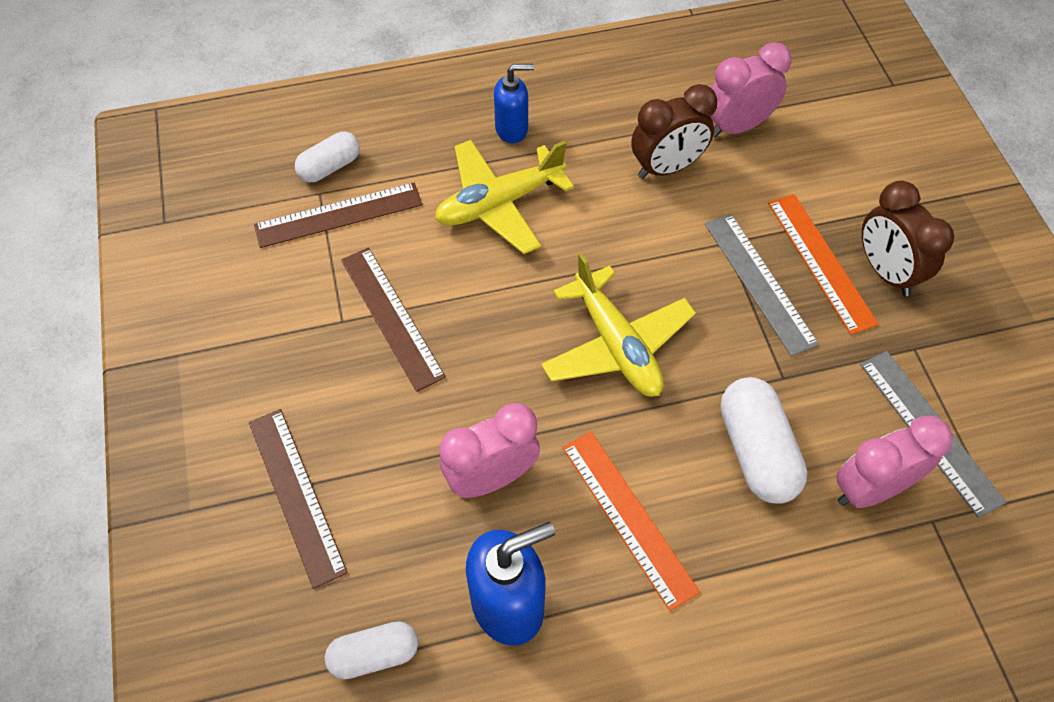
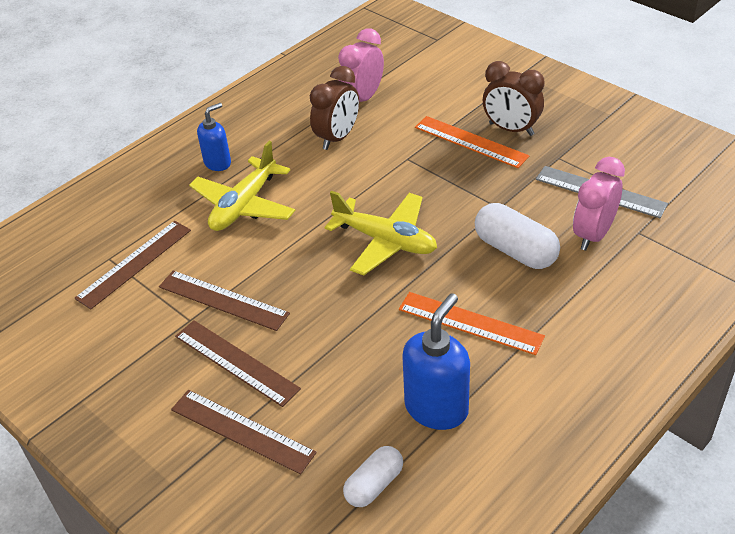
camera: 30 degrees left, 15 degrees down
(330, 167) = (104, 240): white capsule -> none
(350, 405) = (236, 362): none -> brown ruler
(491, 478) = (367, 349): pink clock -> none
(759, 282) = (444, 168): grey ruler -> none

